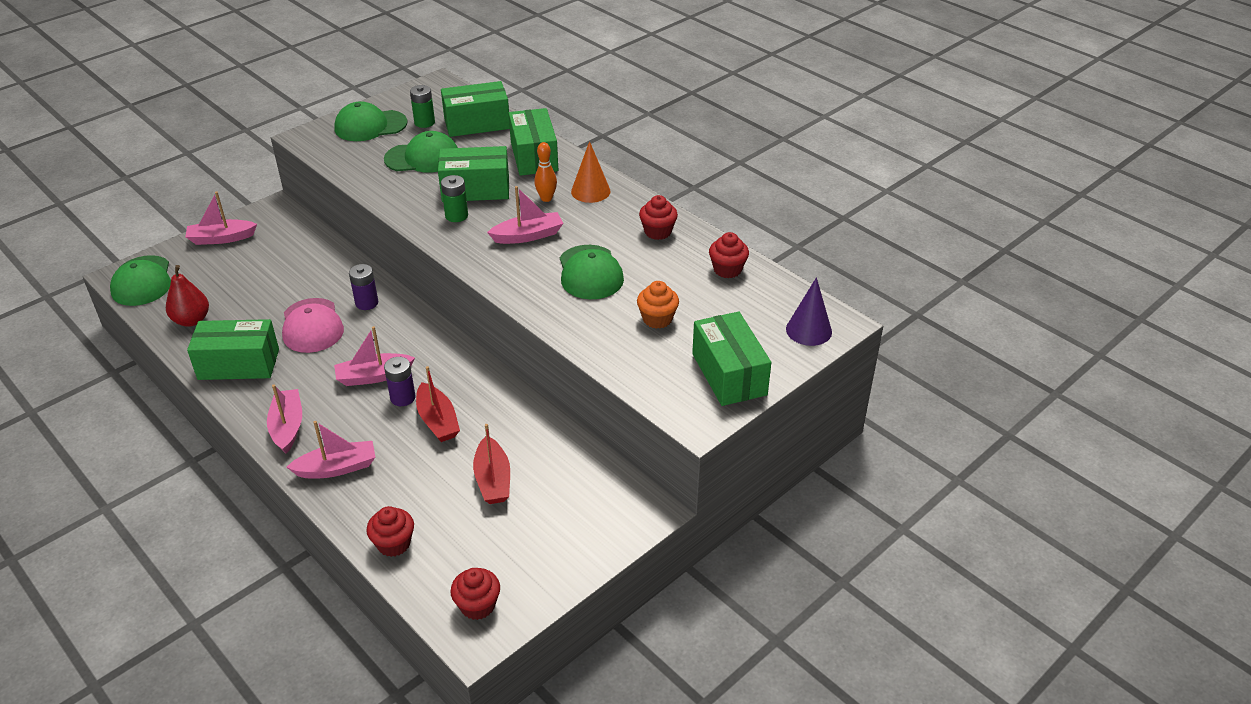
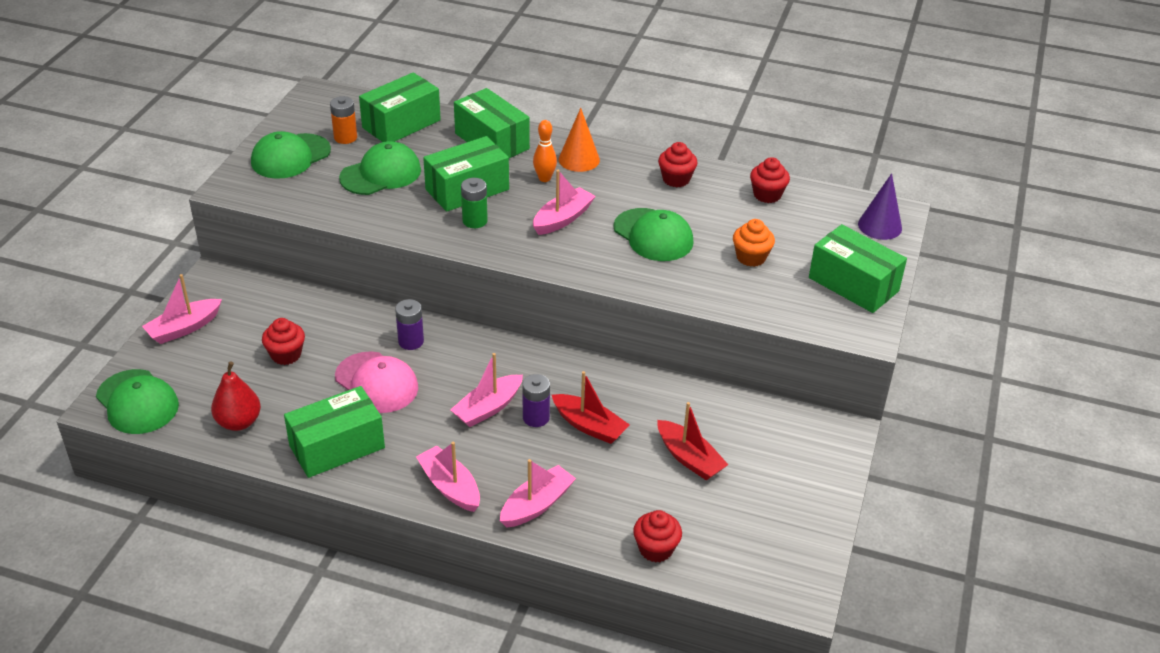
camera: 30 degrees left, 0 degrees up
(424, 122) = (345, 137): green battery -> orange battery
(477, 605) = (778, 568): red cupcake -> red cupcake (286, 355)

